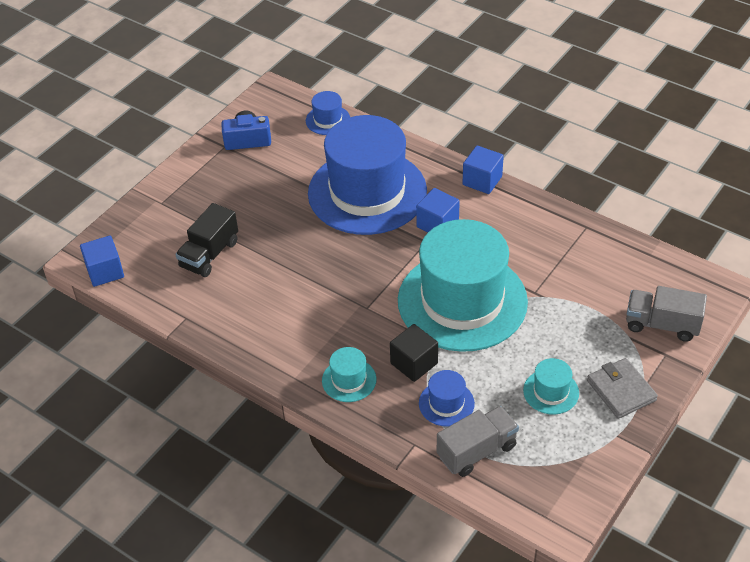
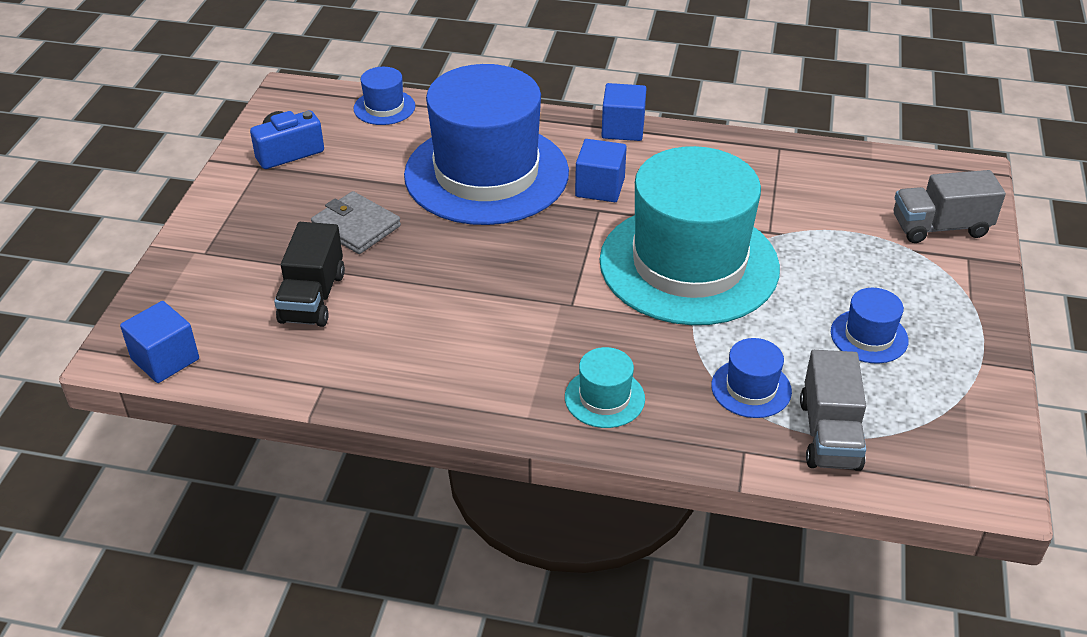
camera: 25 degrees left, 5 degrees down
(414, 363) = (677, 353): black cube -> none
(477, 451) = (829, 434): grey truck -> grey truck turned 150 degrees clockwise
(551, 392) = (869, 336): turquoise hat -> blue hat
(621, 390) = (948, 311): grey wallet -> grey wallet (356, 226)

